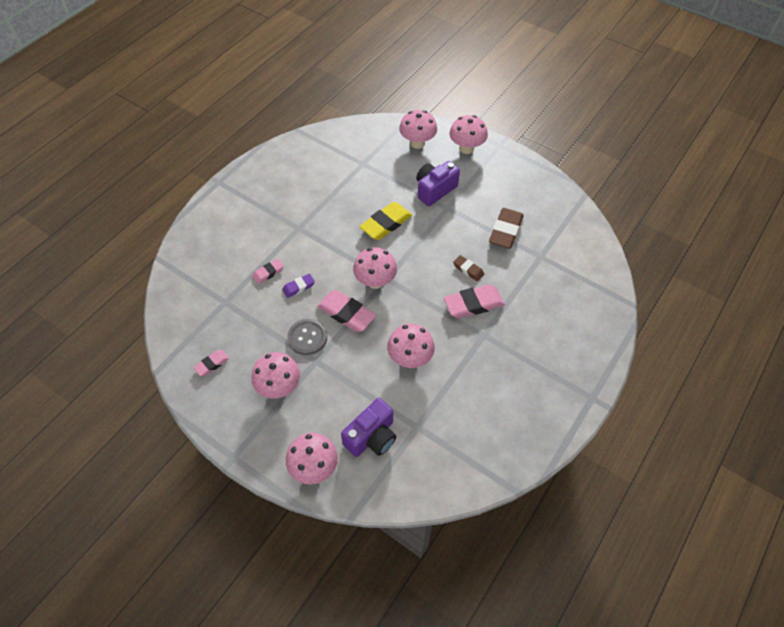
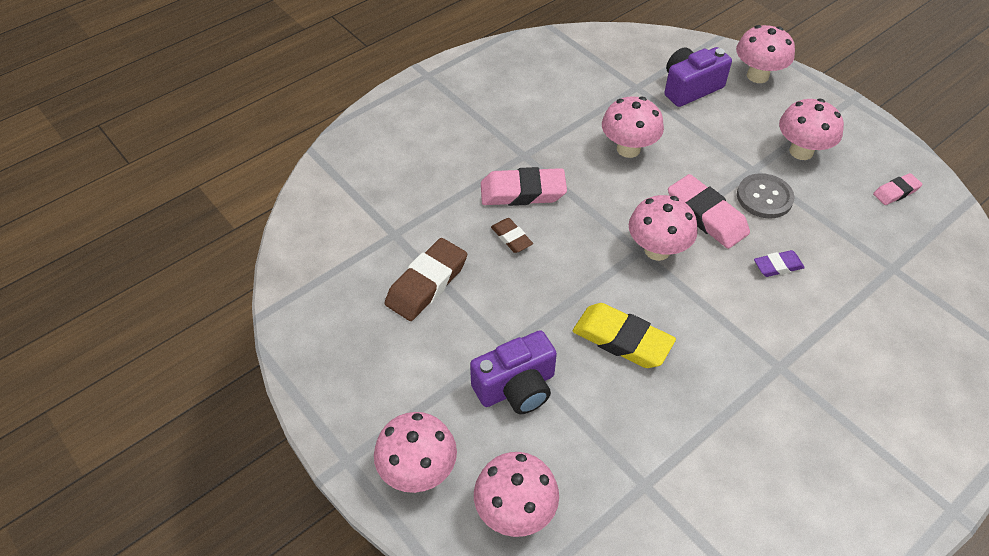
camera: 165 degrees left, 5 degrees down
(268, 273) = (828, 298): pink eraser -> none
(386, 224) = (622, 340): yellow eraser -> yellow eraser turned 60 degrees clockwise

